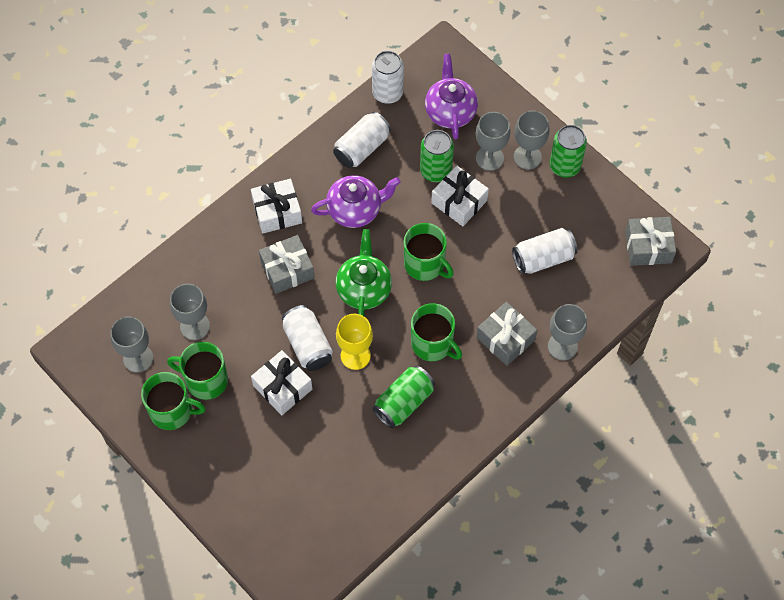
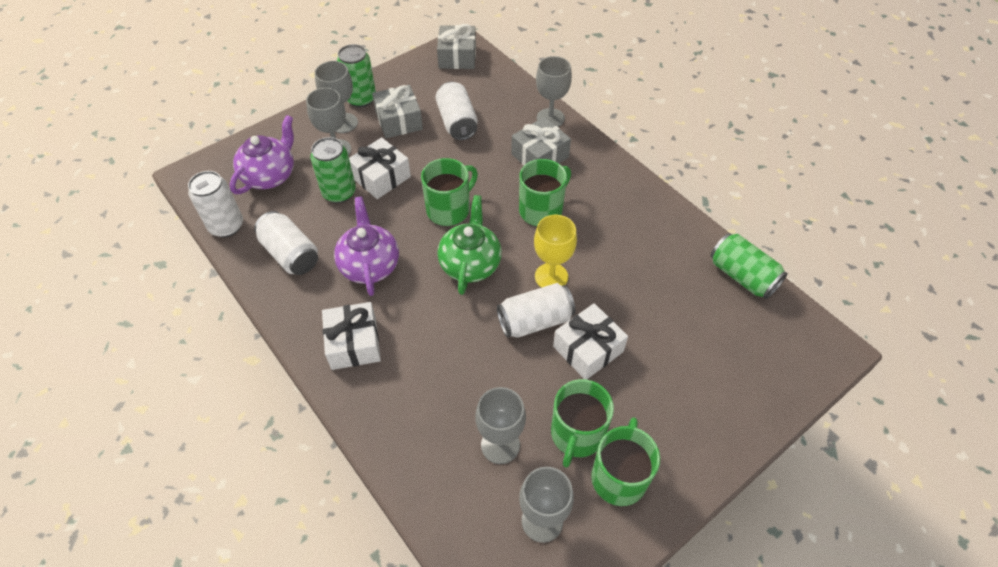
camera: 85 degrees left, 10 degrees down
(287, 270) = (435, 336): grey gift -> grey gift (399, 121)
(364, 288) = (470, 264): green teapot -> green teapot turned 90 degrees clockwise
(403, 402) = (607, 238): green can -> green can (742, 276)
(450, 111) = (270, 175): purple teapot -> purple teapot turned 120 degrees clockwise

